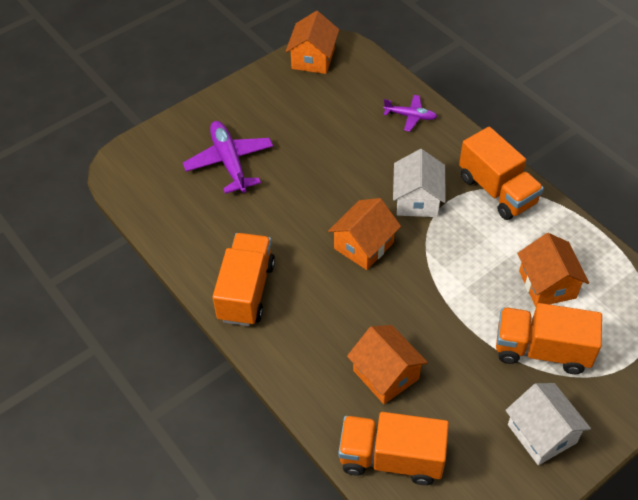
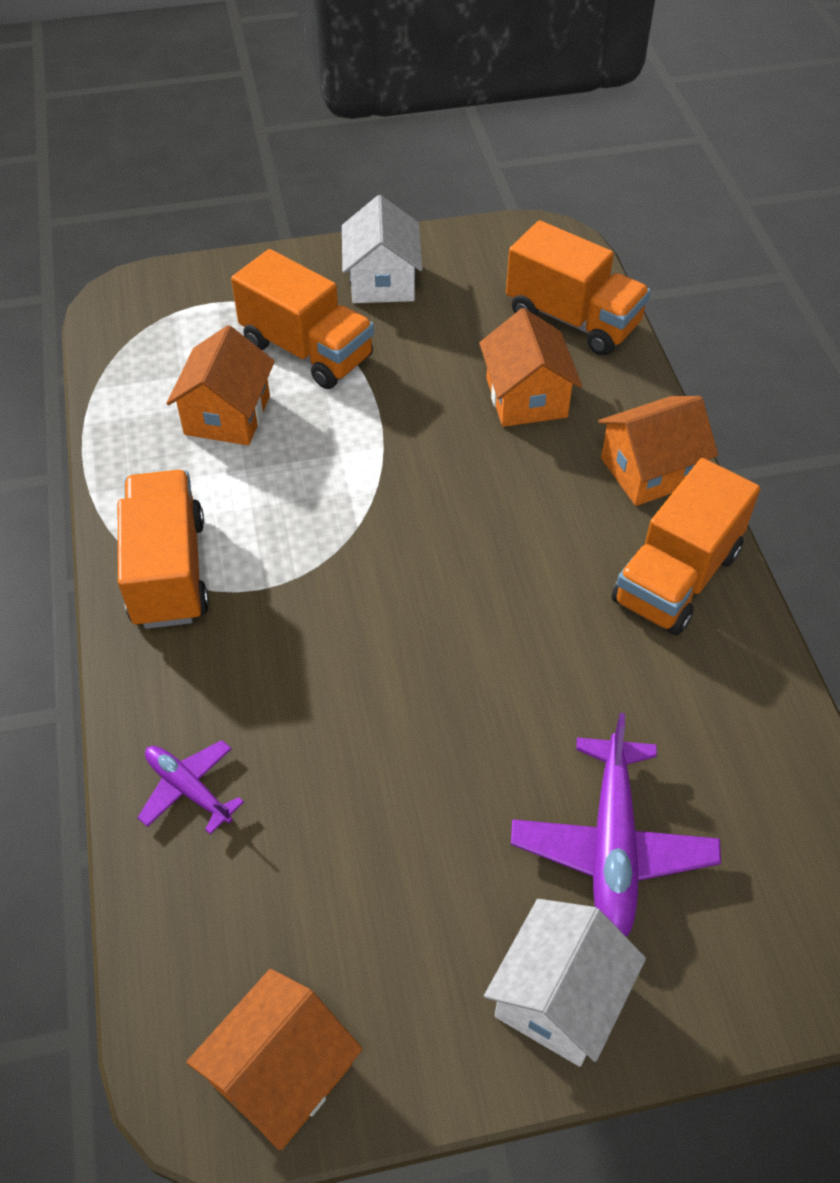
camera: 155 degrees left, 0 degrees up
(364, 245) = (448, 572): orange house -> orange house (649, 470)
(417, 200) = (308, 611): white house -> white house (559, 998)

